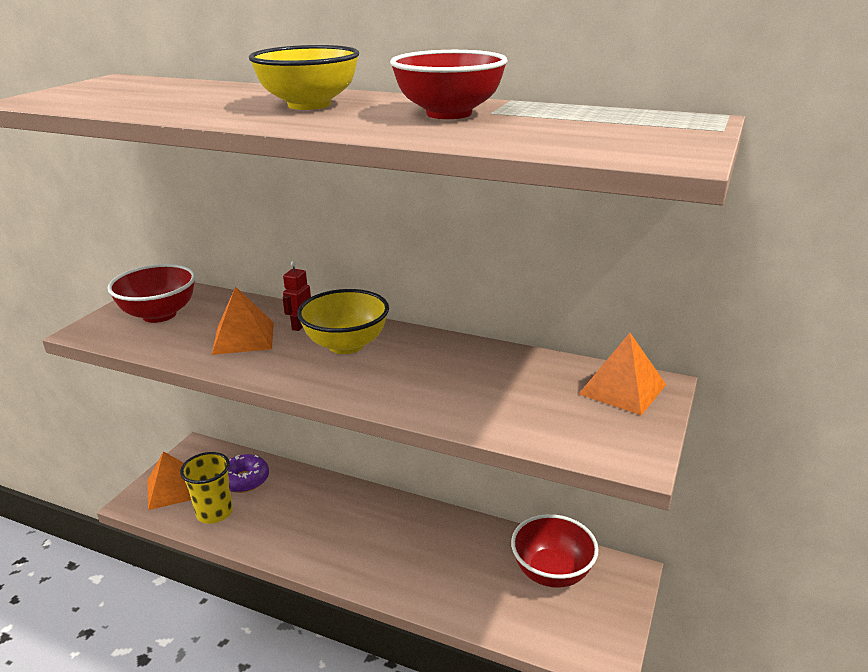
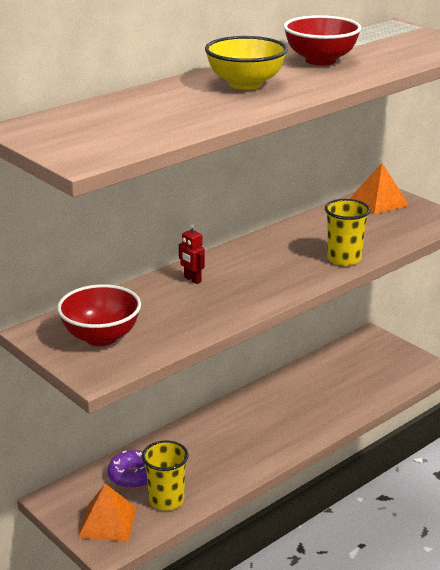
camera: 65 degrees left, 0 degrees up
(243, 337) = (190, 304): orange pyramid -> none
(346, 345) = (243, 268): yellow bowl -> none
(419, 401) = (344, 259): none -> yellow cup
(552, 572) = (351, 361): red bowl -> none

